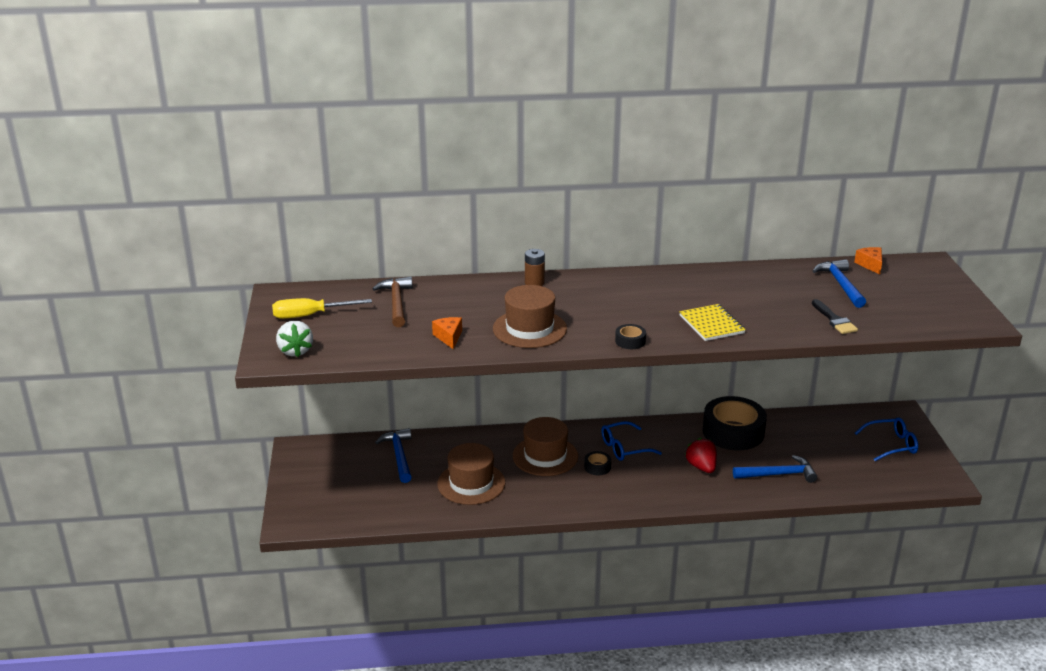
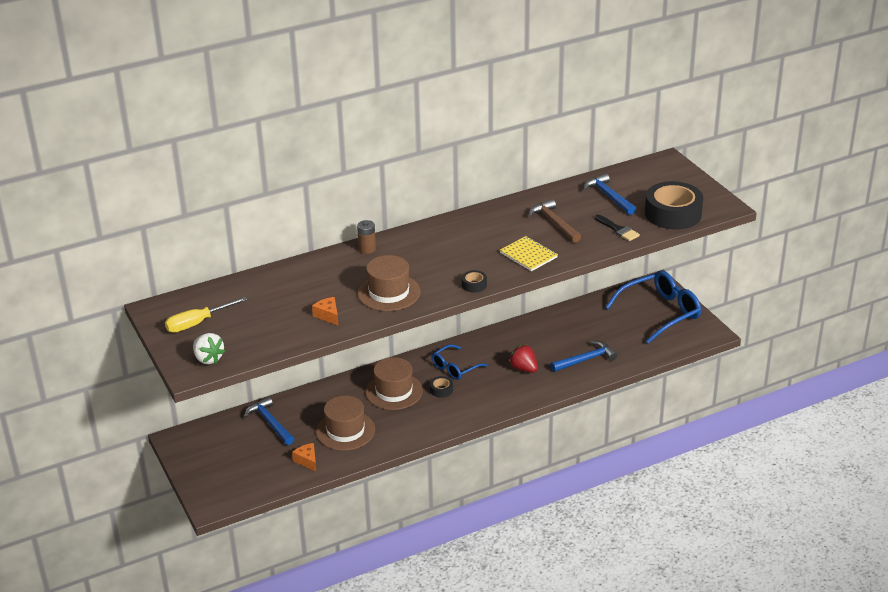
camera: 20 degrees left, 5 degrees up
(396, 303) = (263, 294): brown hammer -> brown hammer (554, 223)
(733, 432) = (535, 332): black tape -> black tape (673, 214)
(870, 265) = (623, 173): orange cheese -> orange cheese (307, 461)
(891, 445) = (660, 313): blue glasses -> blue glasses, size x1.77

